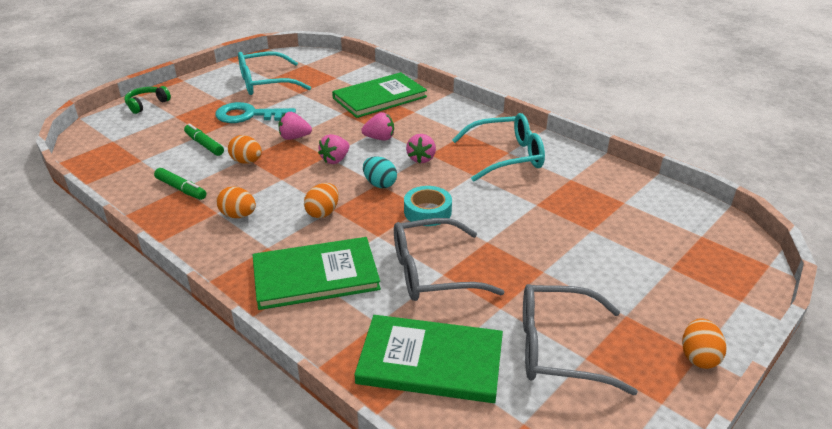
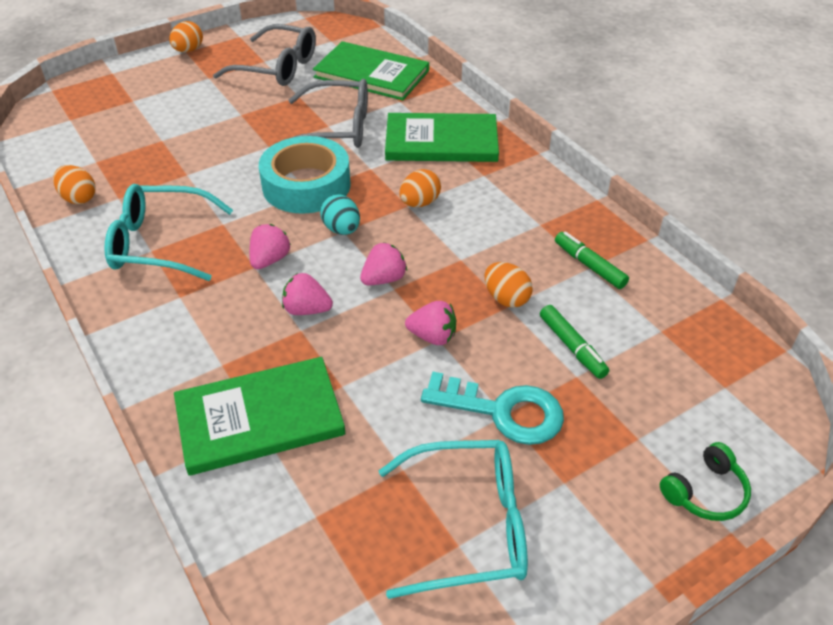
camera: 165 degrees left, 10 degrees up
(238, 215) = (514, 215): orange egg -> orange egg (79, 198)
(427, 211) = (306, 185): turquoise tape -> turquoise tape, size x1.65

